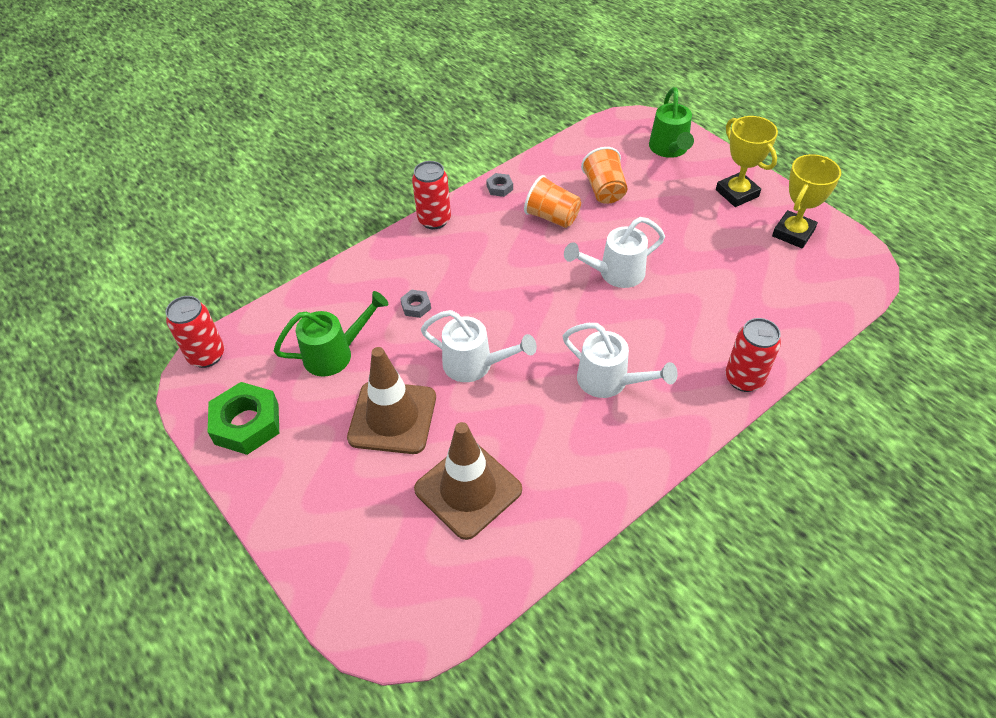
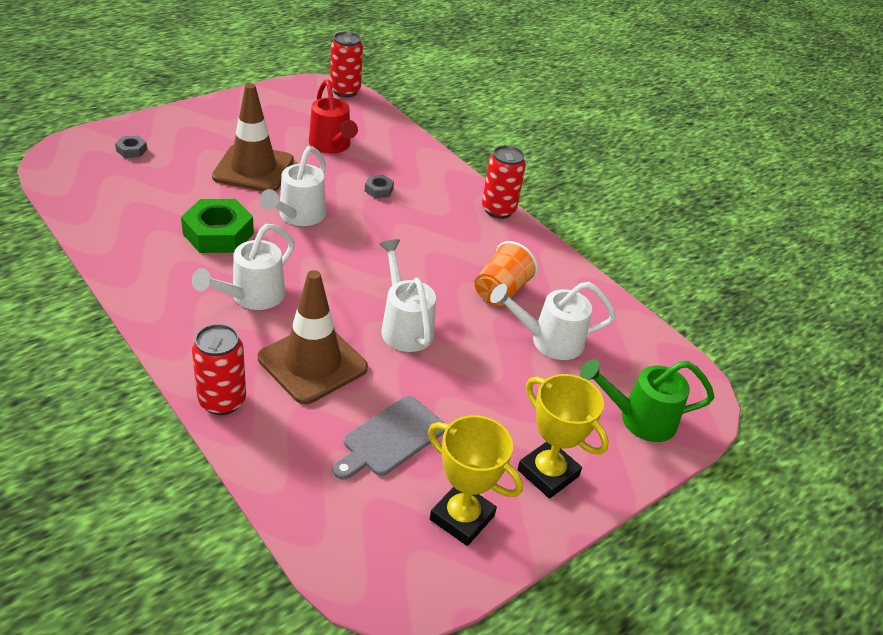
camera: 85 degrees right, 10 degrees down
(247, 424) = (271, 106): green nut -> green nut (218, 233)
(335, 354) = (331, 145): green watering can -> red watering can
(468, 489) = (165, 199): brown traffic cone -> brown traffic cone (312, 363)
(499, 188) = (551, 258): grey nut -> grey nut (131, 150)
(604, 190) = (549, 341): orange cup -> white watering can
(737, 193) = (548, 473): yellow trophy -> yellow trophy turned 75 degrees clockwise
(740, 273) = (391, 438): none -> grey cutting board

